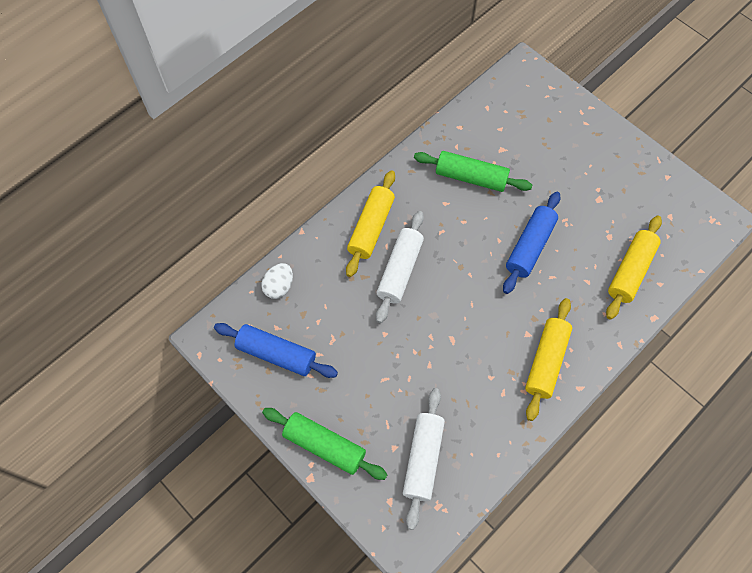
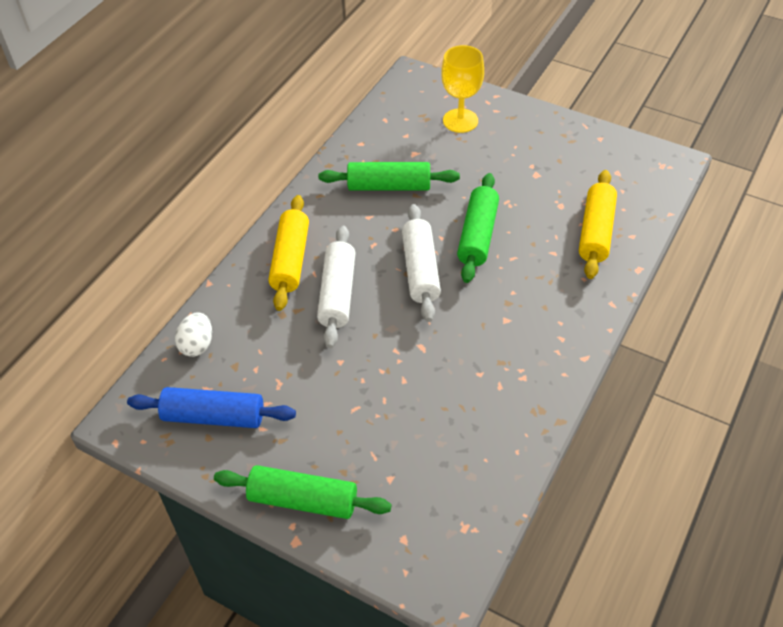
camera: 15 degrees left, 15 degrees down
(423, 459) = (429, 481): white rolling pin -> white rolling pin (420, 270)
(530, 247) = (477, 235): blue rolling pin -> green rolling pin
(546, 361) = (537, 341): yellow rolling pin -> none
(551, 126) = (460, 121): none -> yellow goblet

